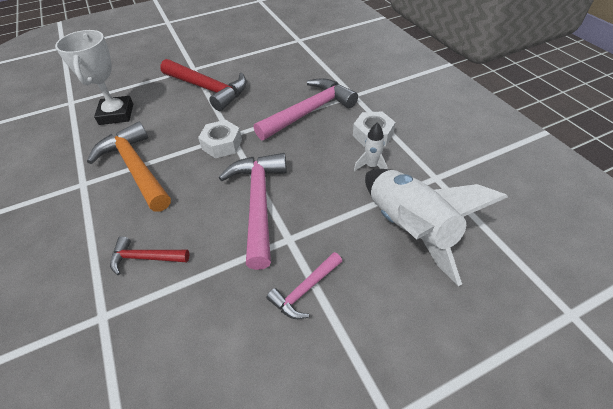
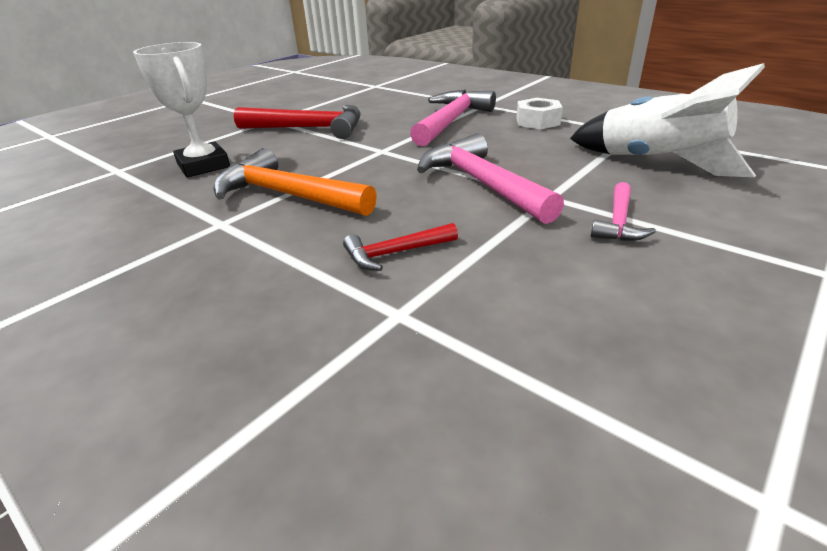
camera: 25 degrees left, 15 degrees down
(222, 144) = (380, 158): white nut -> none
(371, 166) = (564, 138): white rocket -> none

